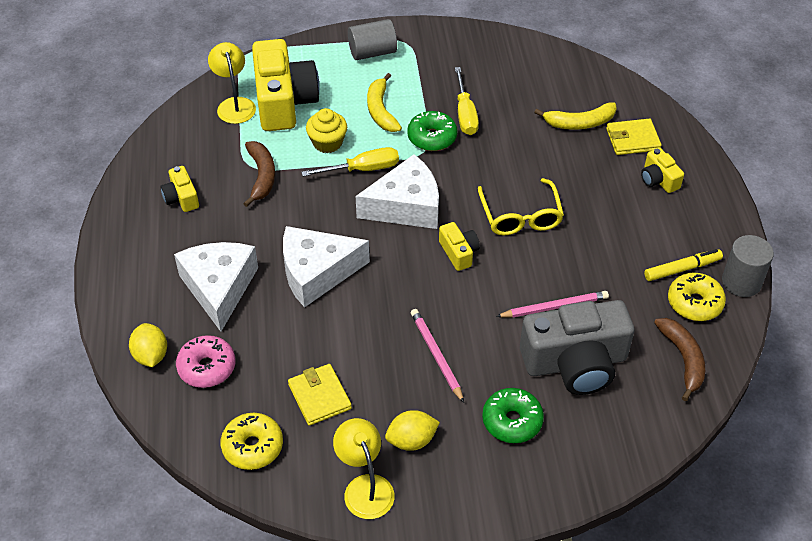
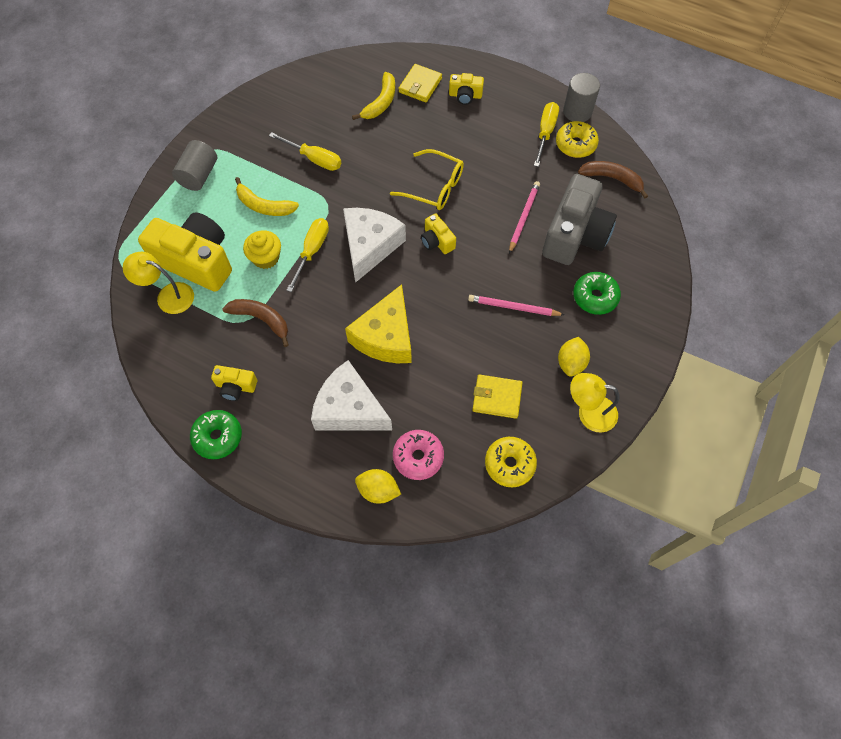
camera: 55 degrees left, 15 degrees up
(317, 272) = (386, 336): white cheese -> yellow cheese
(432, 137) = (319, 192): green donut -> green donut (218, 437)
(459, 253) = (437, 241): yellow camera -> yellow camera turned 135 degrees counterclockwise
(682, 269) = (545, 133): yellow marker -> yellow screwdriver

